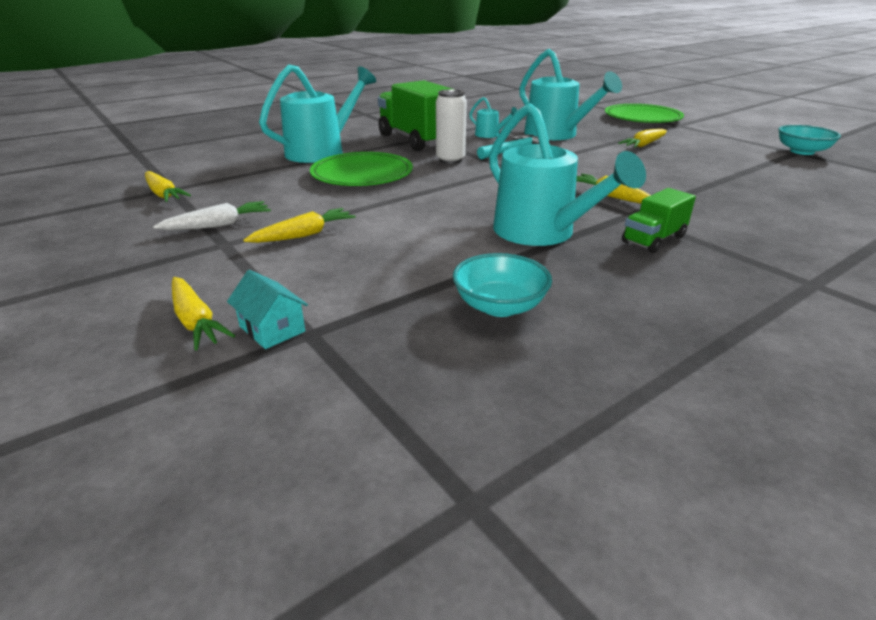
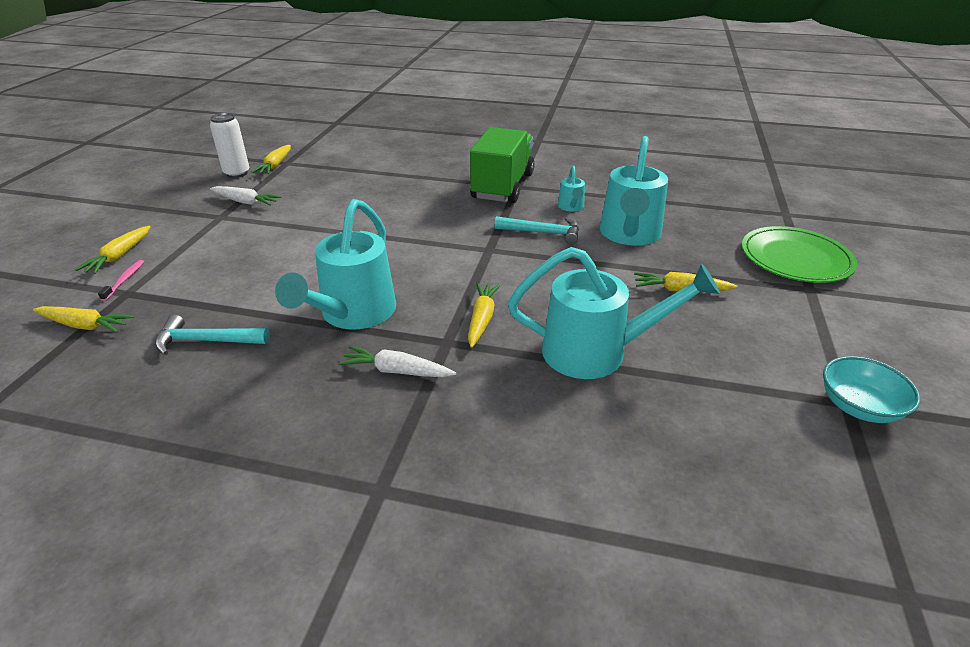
camera: 50 degrees right, 5 degrees up
(272, 329) = (125, 280): turquoise house -> pink toothbrush
(304, 235) = (257, 232): yellow carrot -> yellow carrot (85, 325)
(322, 151) = (420, 168): turquoise watering can -> turquoise watering can (597, 352)
(362, 174) = (391, 201): green plate -> none
(450, 160) = (473, 218): white can -> white can (237, 173)
(499, 306) = (207, 341): turquoise bowl -> turquoise hammer
(653, 239) = (397, 371): green truck -> white carrot

